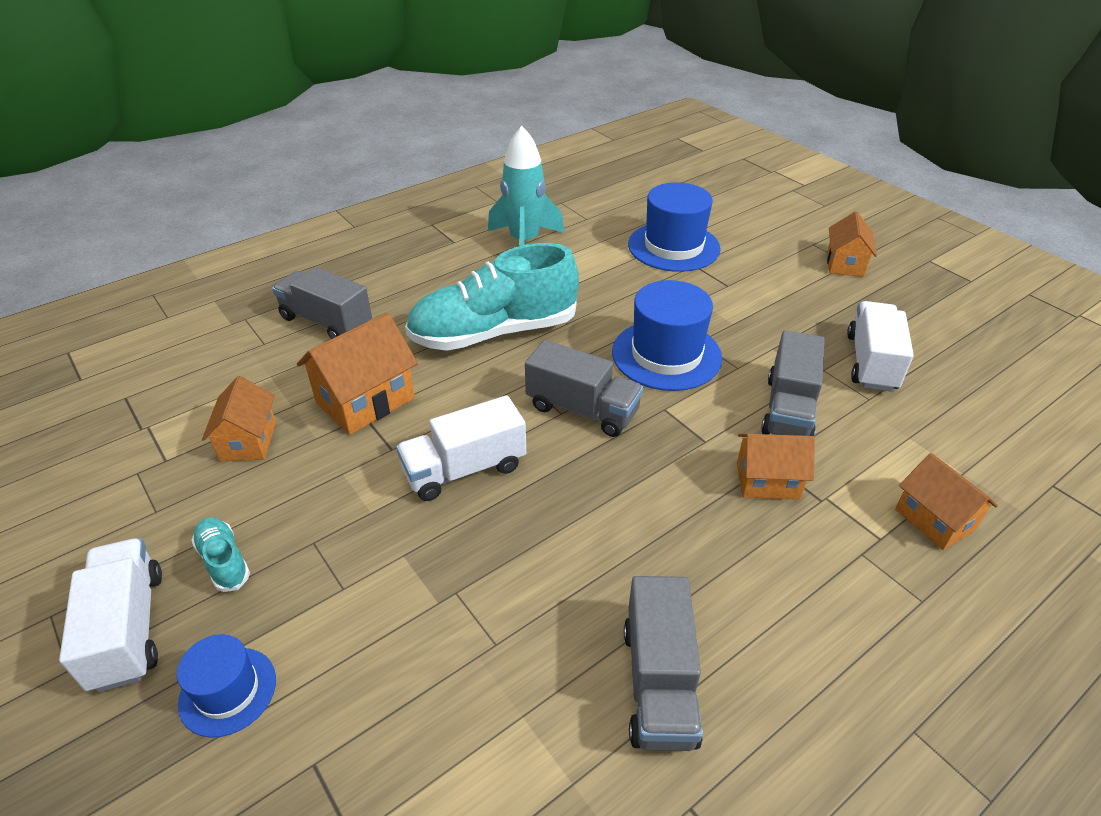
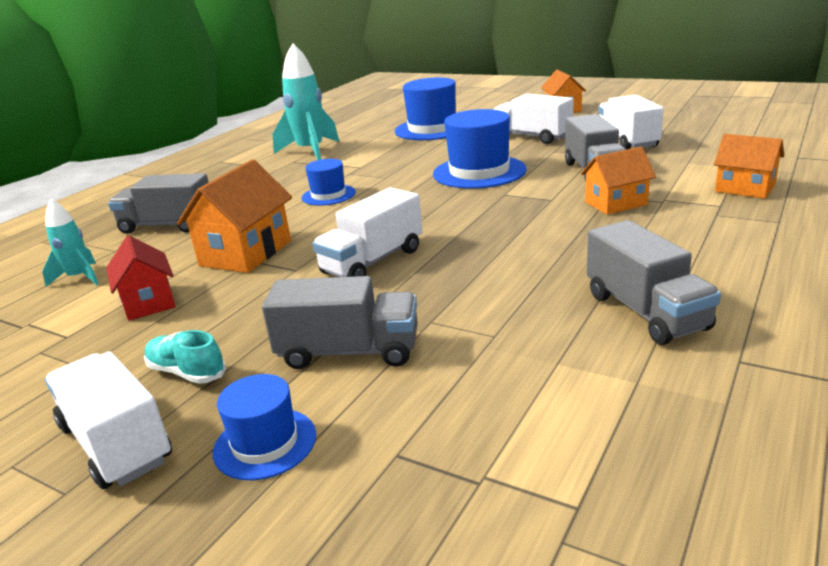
camera: 20 degrees left, 15 degrees down
(216, 375) = (79, 278): none -> turquoise rocket
(248, 441) = (148, 302): orange house -> red house
(494, 332) = (328, 195): turquoise shoe -> blue hat
(582, 409) = (441, 210): grey truck -> grey truck (348, 352)
(770, 308) = (532, 137): none -> white truck

